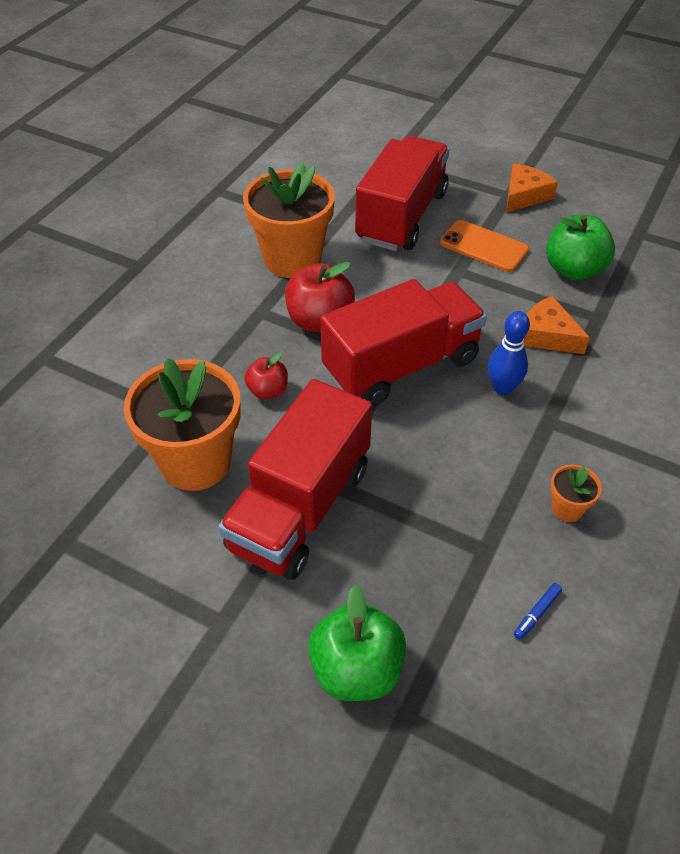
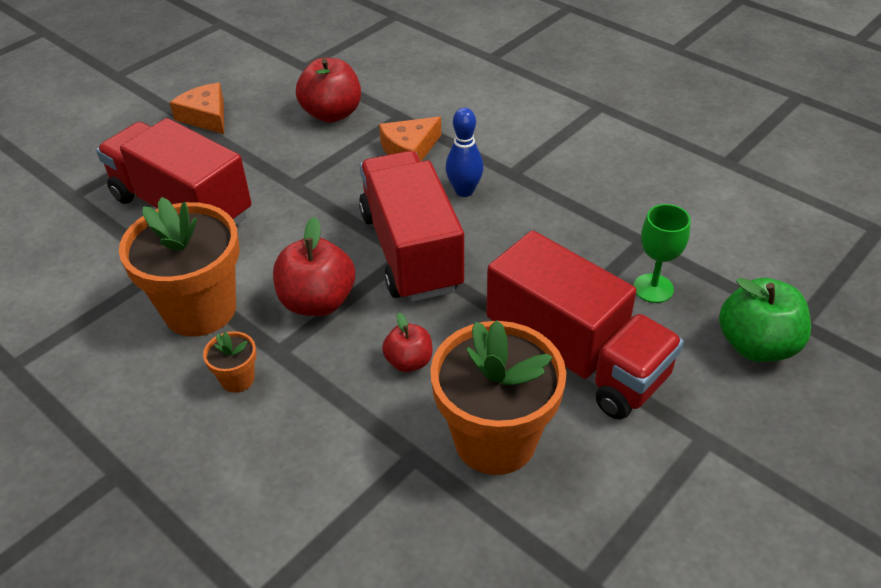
camera: 75 degrees left, 5 degrees down
(414, 565) = (653, 288): none -> green goblet
(483, 246) = (267, 160): orange phone -> none
(536, 614) = (707, 227): blue marker -> none
(567, 508) = (608, 186): orange flower pot -> orange flower pot (237, 379)
(573, 270) = (332, 114): green apple -> red apple

